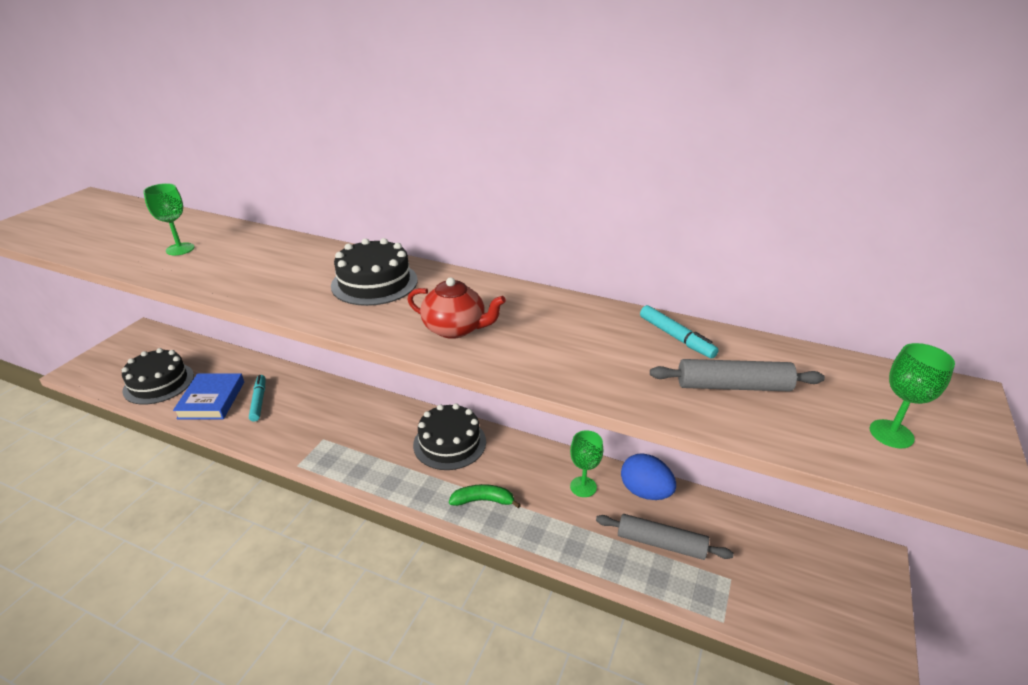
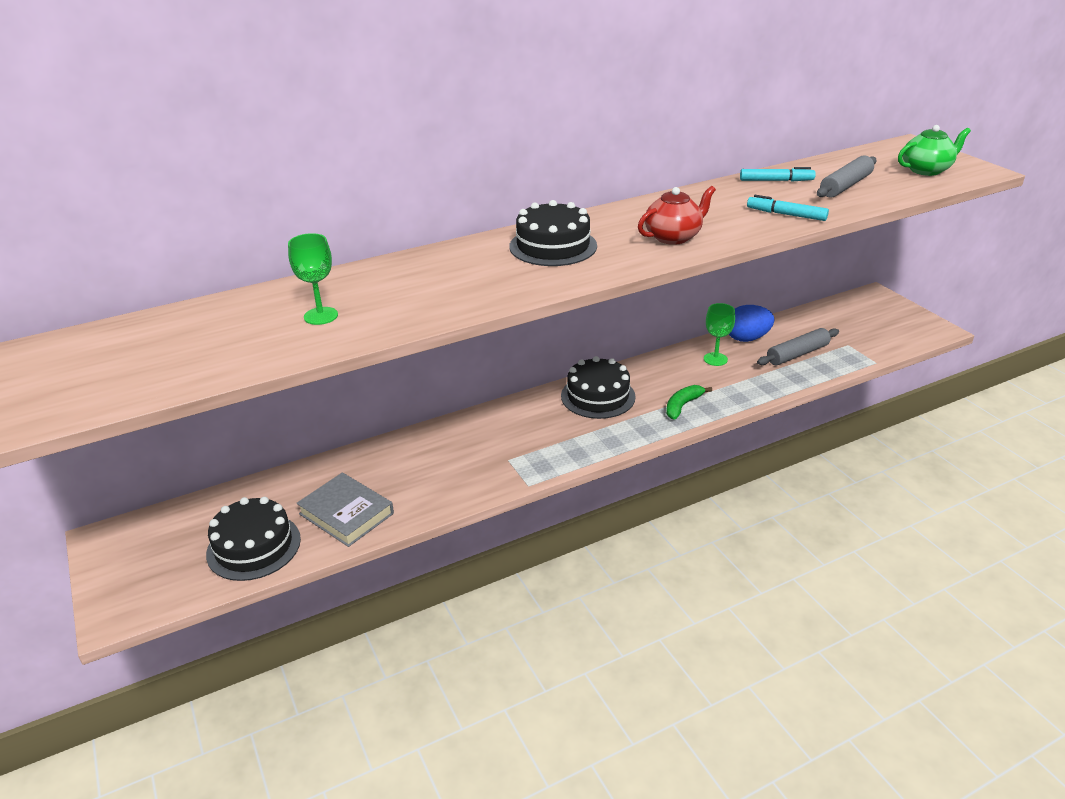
camera: 50 degrees left, 0 degrees up
(212, 400) = (346, 513): blue book -> grey book
(259, 401) = (394, 482): turquoise marker -> turquoise marker (786, 214)
(891, 434) = (926, 170): green goblet -> green teapot

